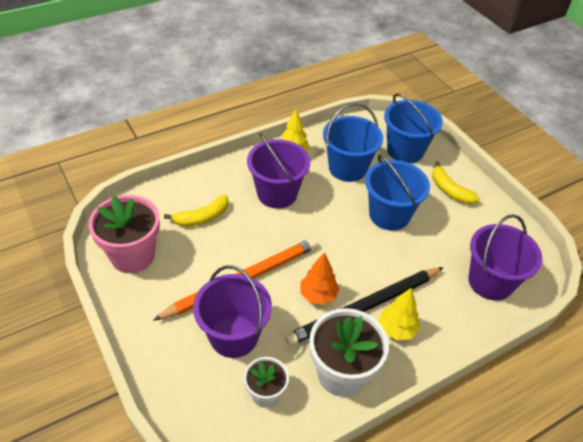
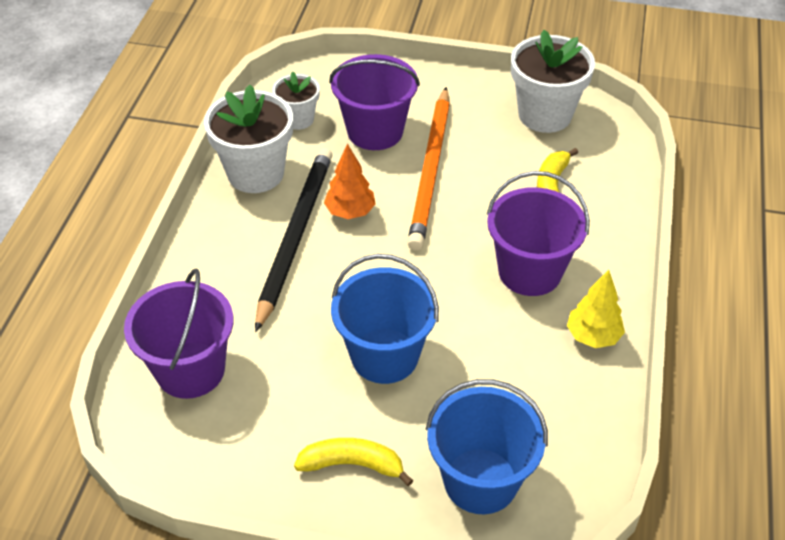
camera: 135 degrees right, 0 degrees up
(132, 256) = (545, 115): pink flower pot -> white flower pot
(347, 168) = (509, 377): blue bucket -> none
(397, 329) = (244, 242): yellow tree -> none

